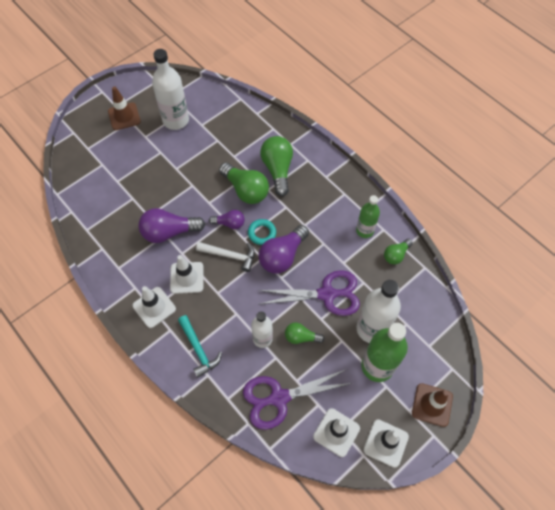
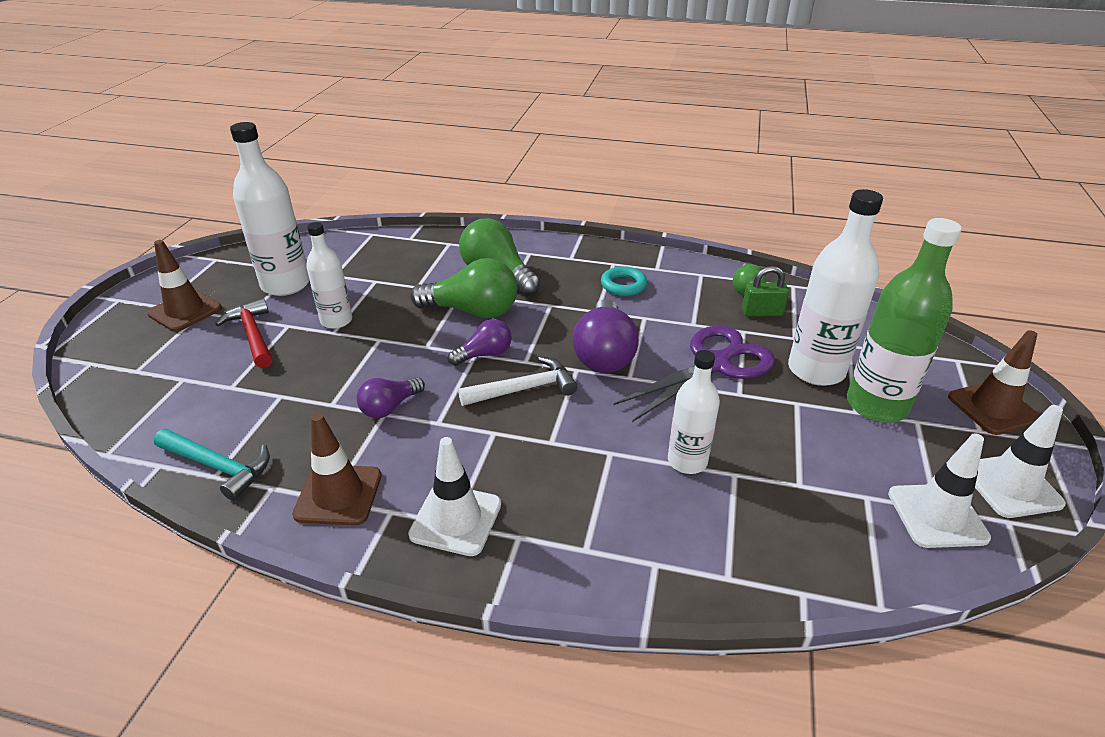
camera: 35 degrees left, 25 degrees down
(122, 268) = (338, 495): none -> brown traffic cone
(142, 151) = (253, 335): none -> red hammer
(169, 232) = (389, 407): purple light bulb -> purple light bulb, size x0.57
(182, 161) = (336, 321): none -> white bottle
(187, 278) = (478, 449): white traffic cone -> none
(198, 349) = (599, 535): turquoise hammer -> turquoise hammer (218, 467)
(262, 233) = (546, 344): turquoise ring -> turquoise ring (623, 285)
(279, 398) = (804, 524): purple scissors -> none
(301, 337) = (739, 428): green light bulb -> none
(364, 230) = (681, 284): green bottle -> none
(386, 276) = (762, 313): none -> green padlock

